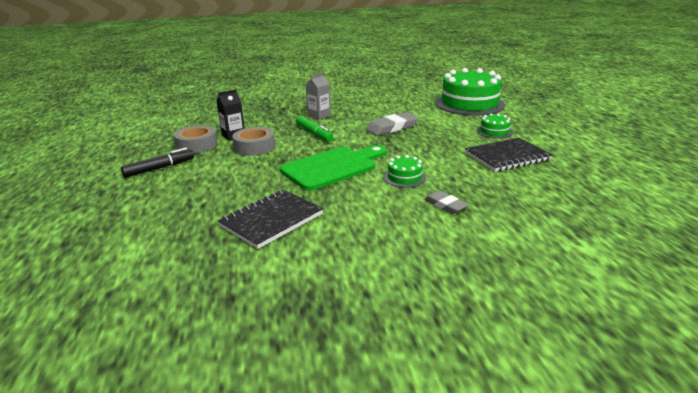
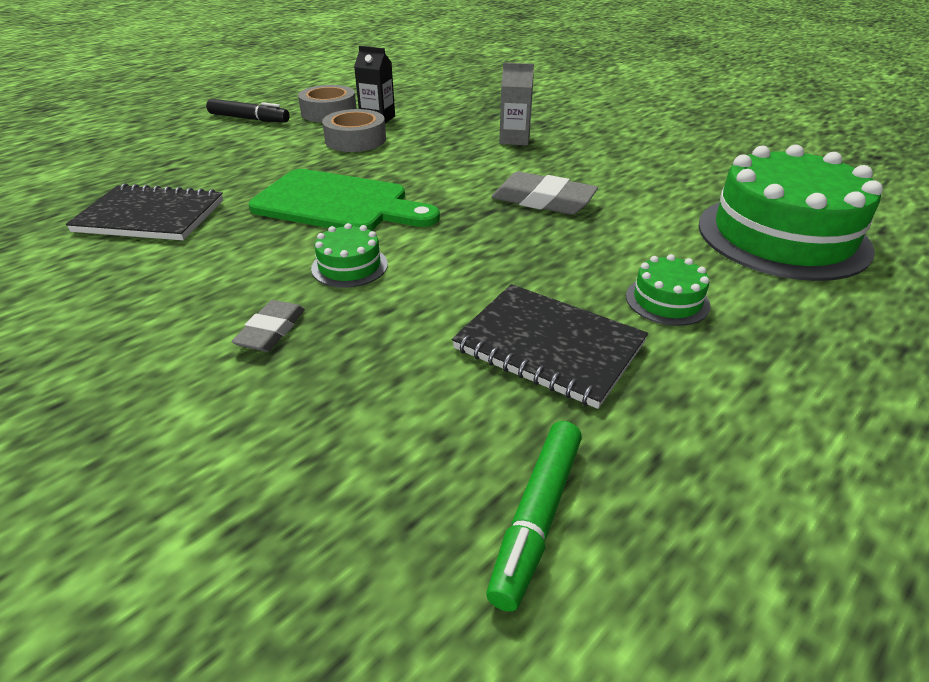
camera: 55 degrees right, 10 degrees up
(314, 133) = (444, 156): green marker -> green marker (537, 517)

